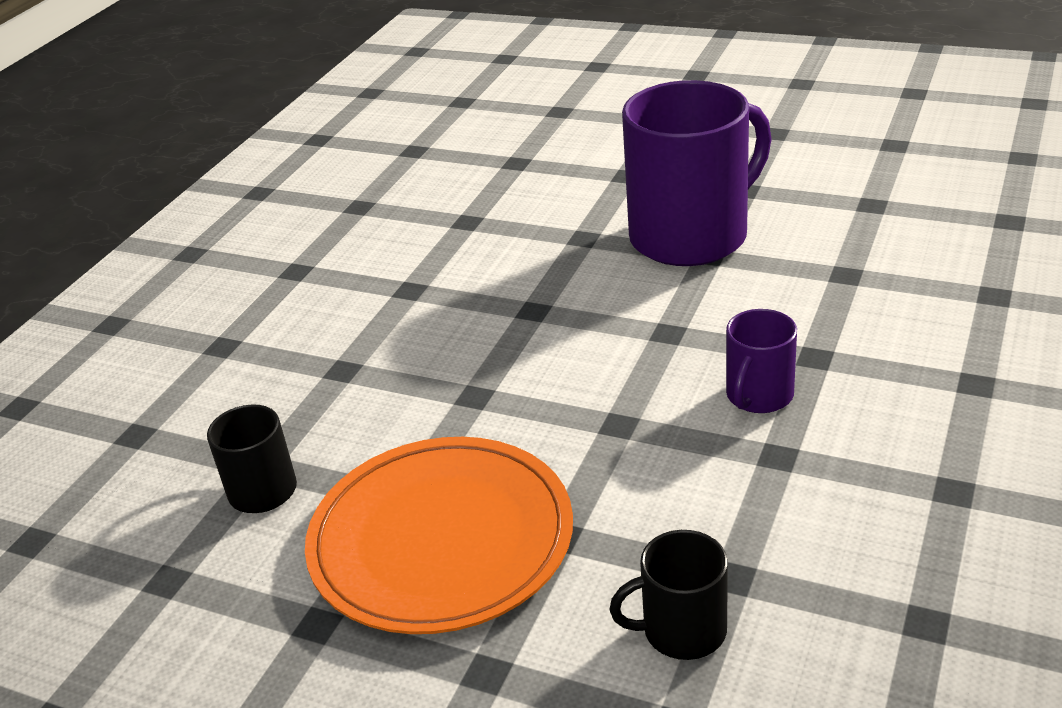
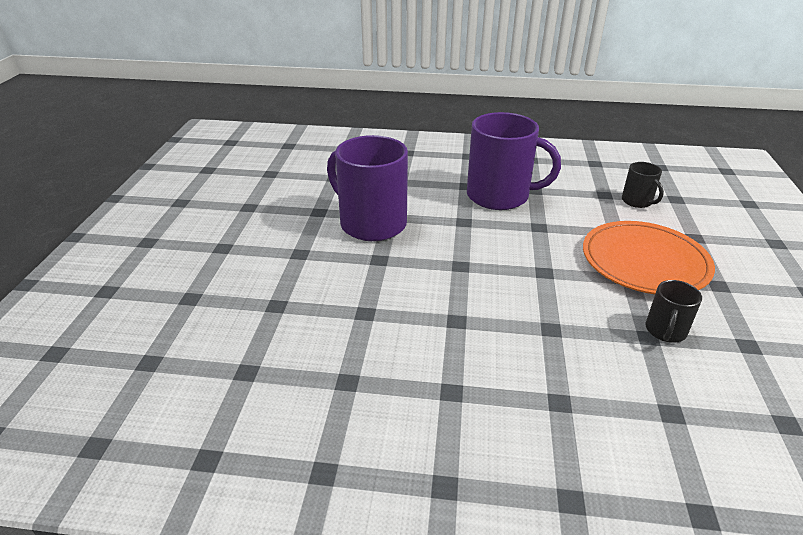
camera: 110 degrees left, 0 degrees up
(758, 396) = (500, 196): purple mug -> purple mug, size x2.10

